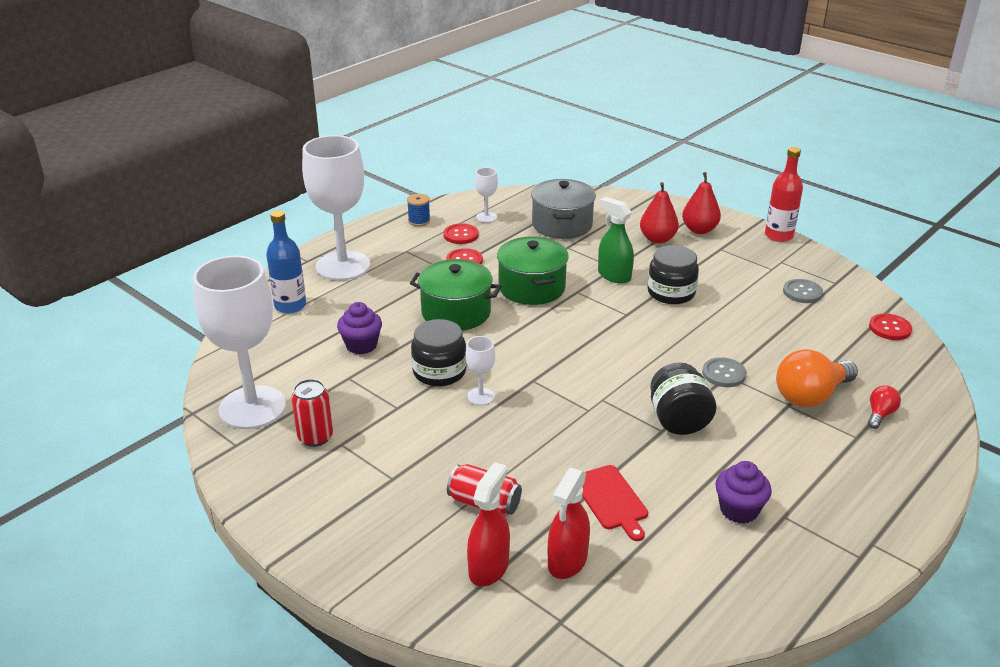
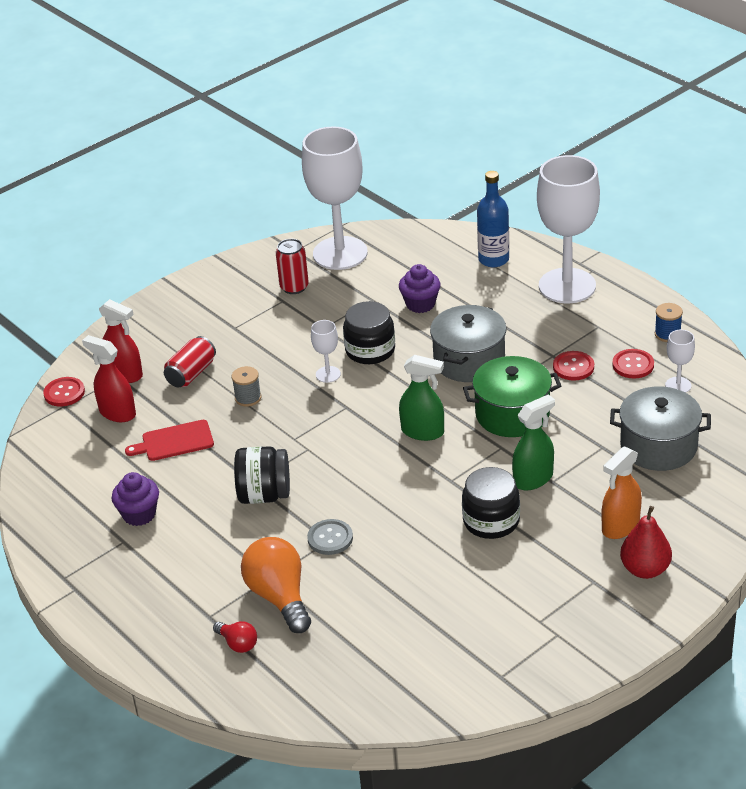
camera: 100 degrees right, 5 degrees up
(456, 312) = (469, 361): green pot -> grey pot
(526, 450) = (248, 398): none -> grey spool
(564, 332) = (423, 432): none -> green spray bottle
(657, 239) = (620, 526): red pear -> orange spray bottle
(778, 236) = (628, 647): red bottle -> none
(802, 292) = (480, 638): grey button -> none
(889, 328) = (391, 700): red button -> red button (64, 393)

